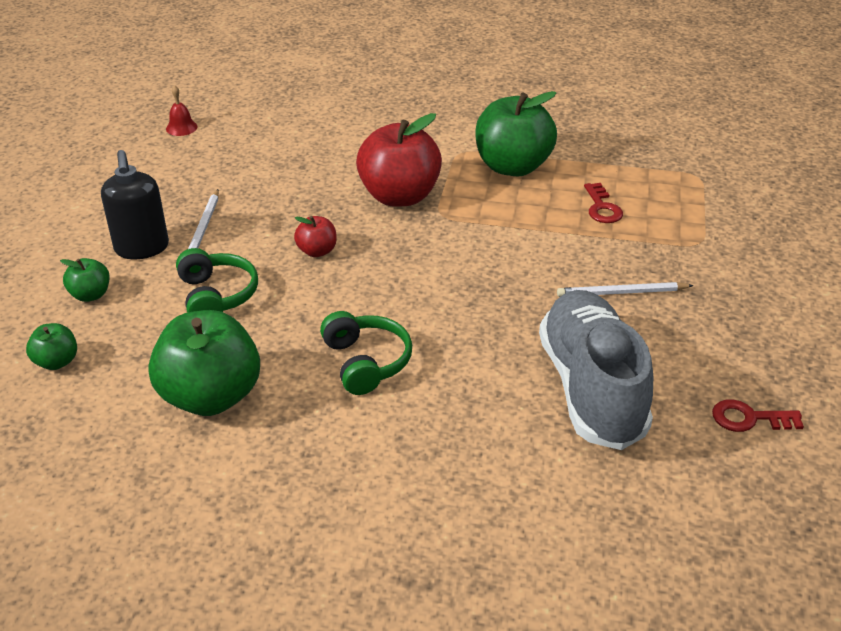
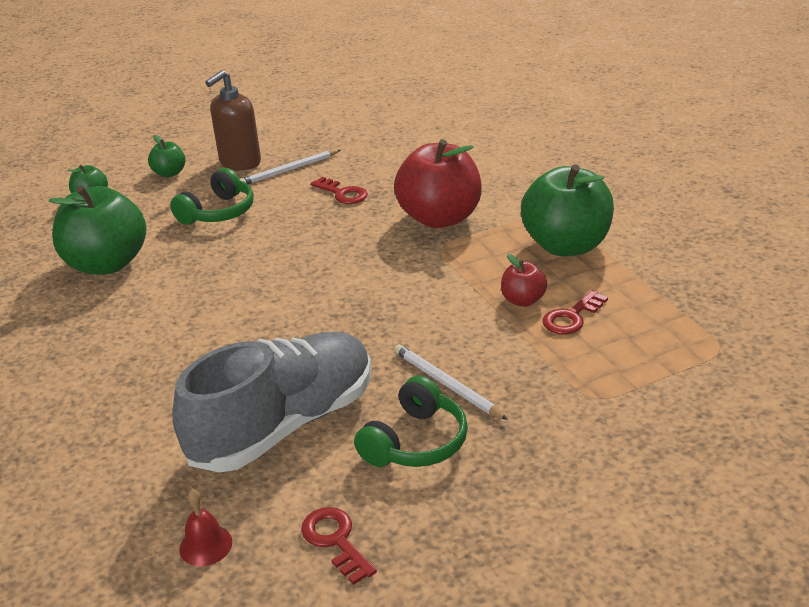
camera: 55 degrees right, 5 degrees down
(142, 248) = (240, 162): black soap dispenser -> brown soap dispenser
(181, 127) = (401, 102): red bell -> red bell (205, 545)
(290, 221) = (343, 193): none -> red key
(317, 251) = (318, 221): red apple -> red apple (523, 300)
(366, 362) = (205, 304): green headphones -> green headphones (415, 442)

